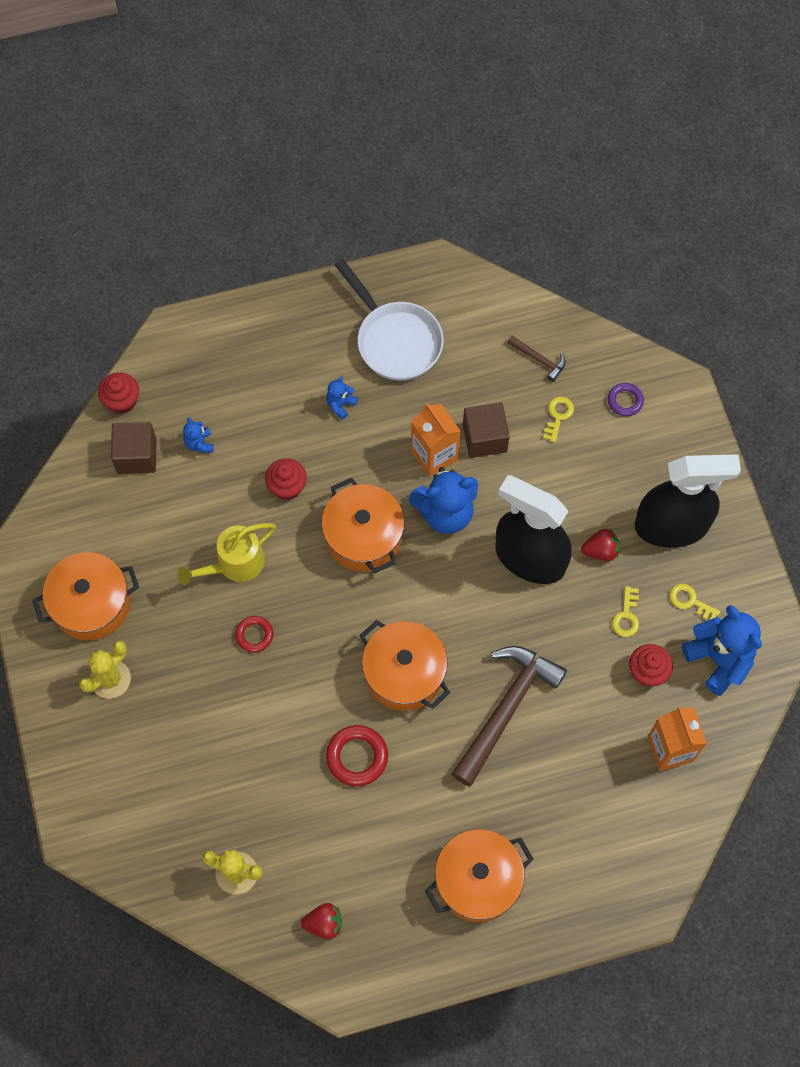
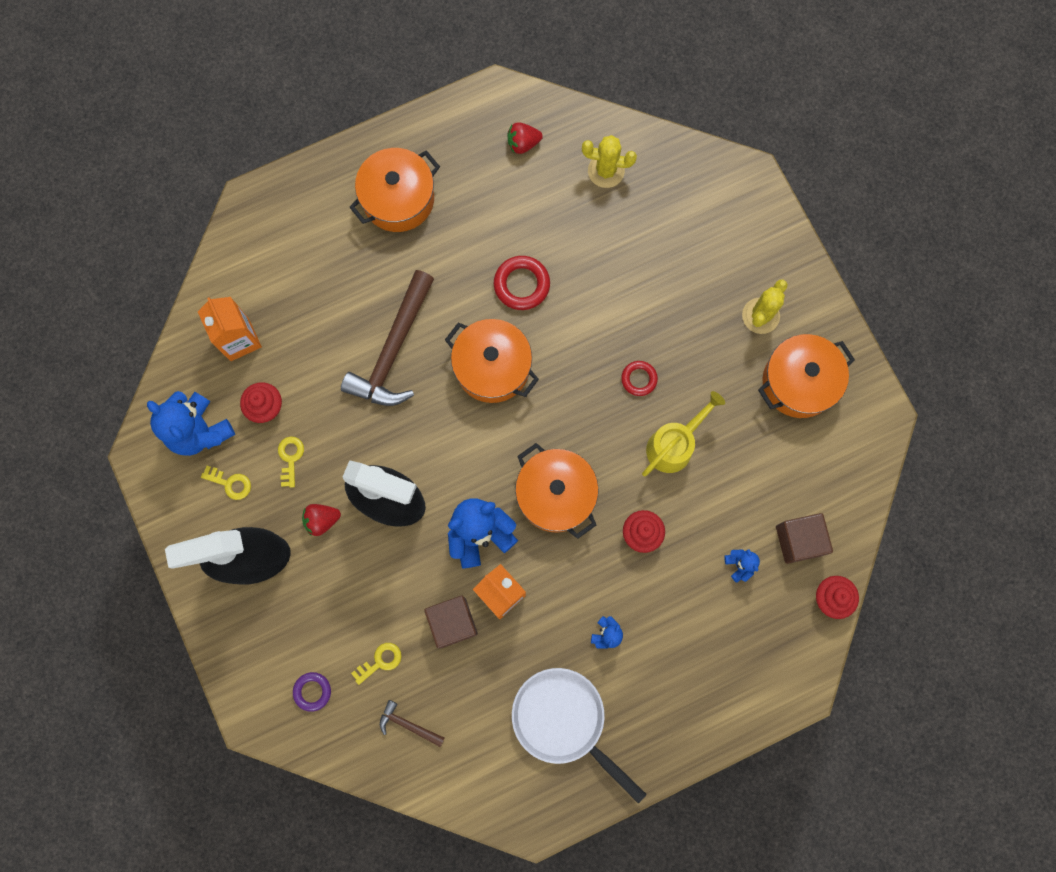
camera: 170 degrees right, 10 degrees up
(558, 416) = (380, 661): yellow key -> yellow key turned 135 degrees counterclockwise

